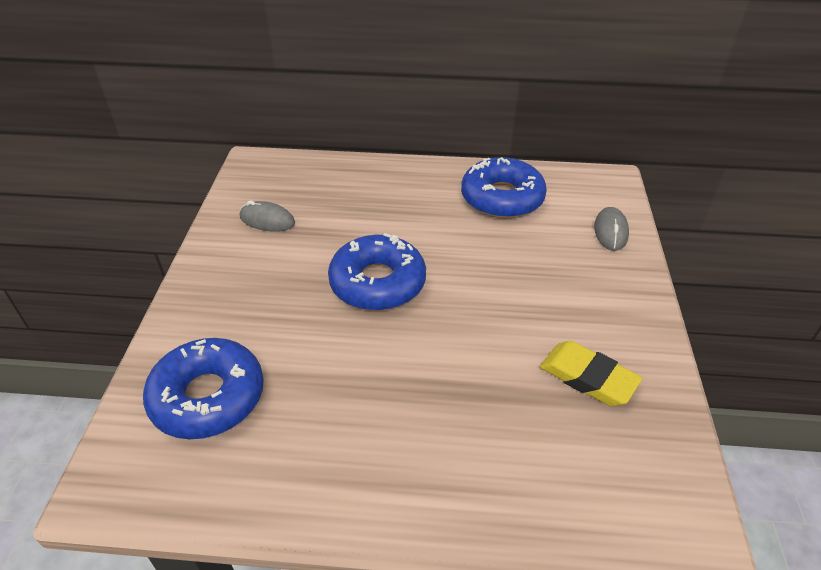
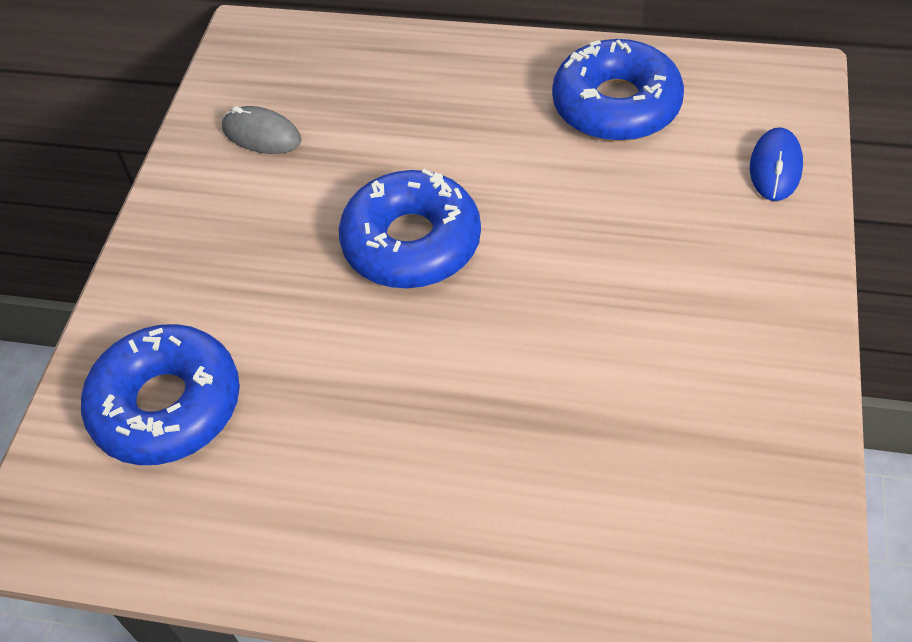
camera: 10 degrees right, 10 degrees up
(588, 377) = (694, 404): yellow eraser -> none
(610, 231) = (775, 167): grey mouse -> blue mouse

